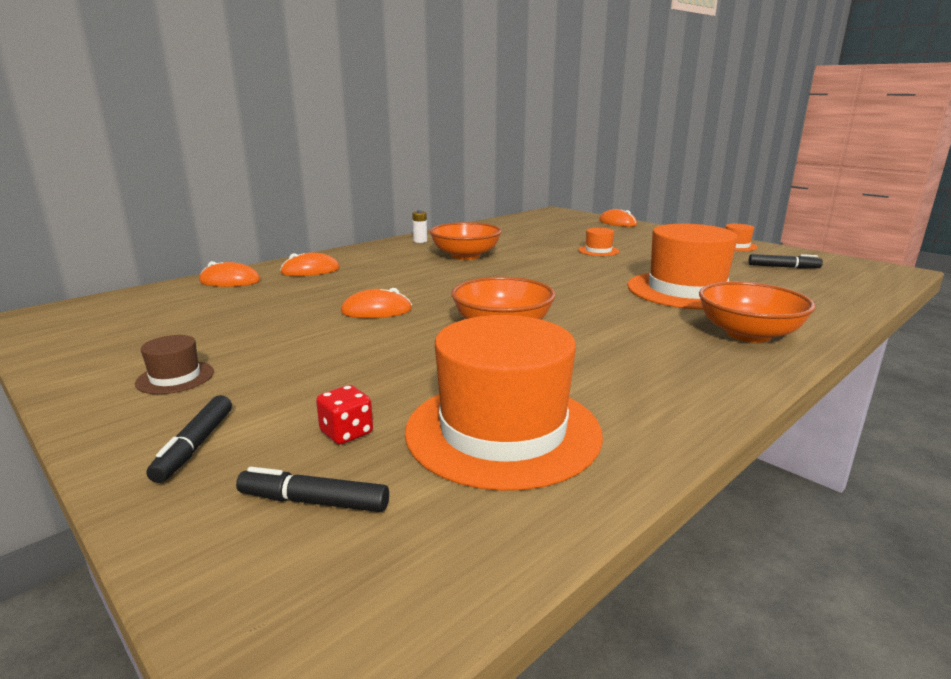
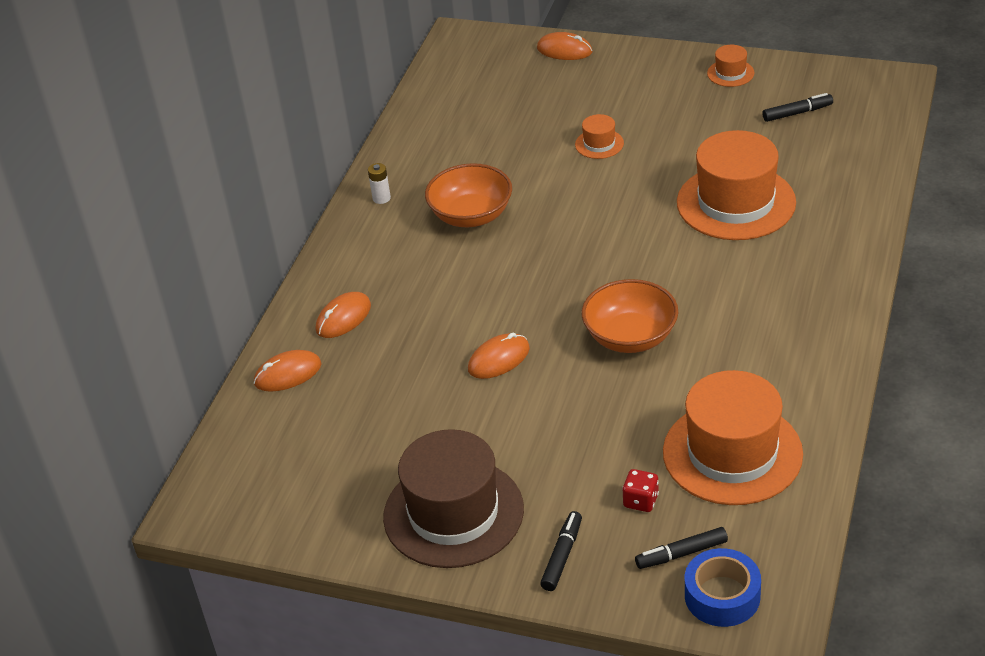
camera: 25 degrees left, 20 degrees up
(175, 377) = (453, 513): brown hat -> brown hat, size x2.30
(195, 446) = (562, 556): black marker -> black marker turned 135 degrees counterclockwise
(290, 581) = (722, 596): none -> blue tape
(748, 334) = (821, 262): orange bowl -> none

